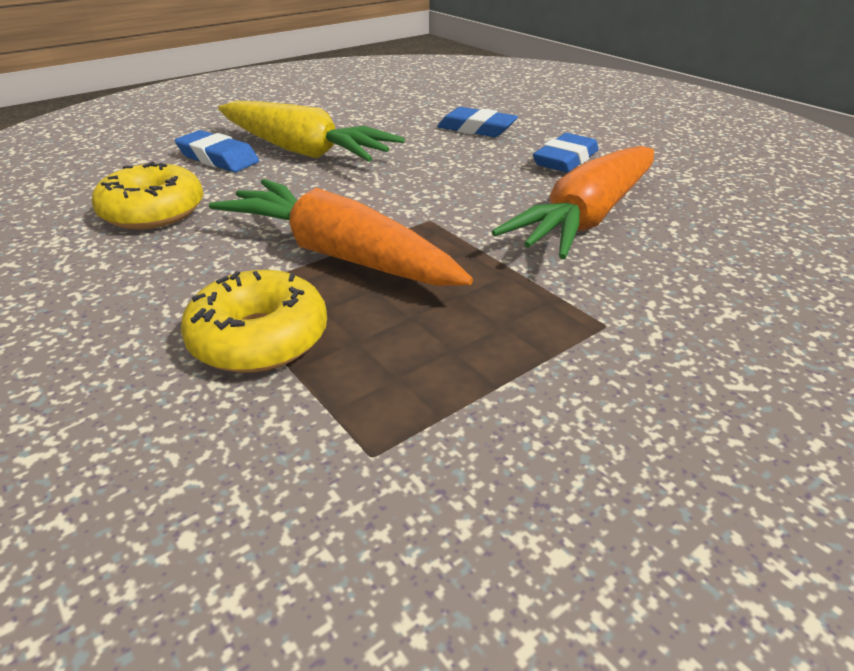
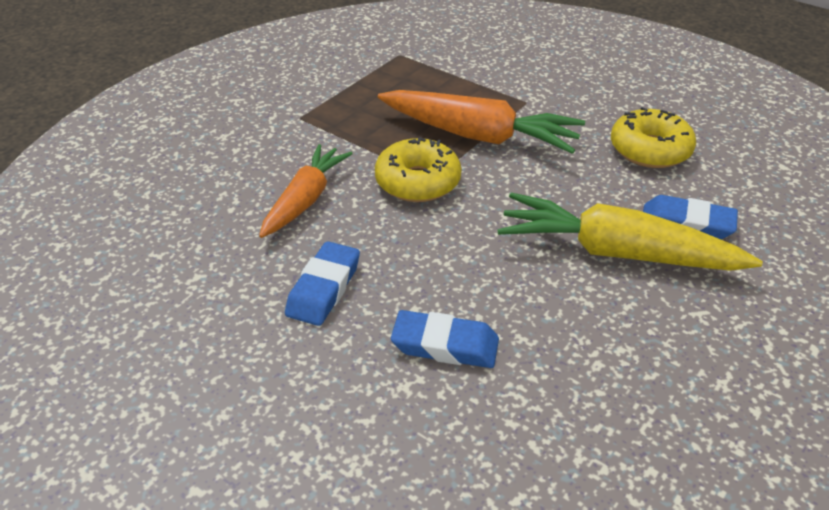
camera: 165 degrees right, 5 degrees up
(259, 338) = (482, 83): yellow donut -> yellow donut (417, 182)
(586, 218) = (306, 199): orange carrot -> orange carrot, size x0.66

